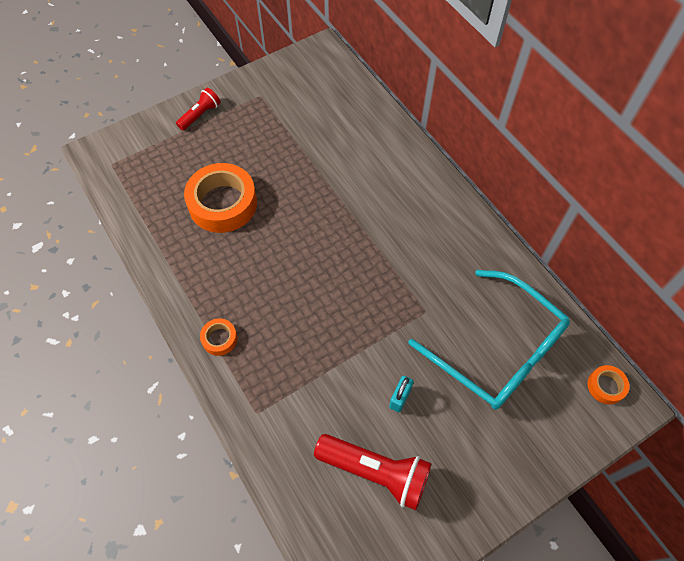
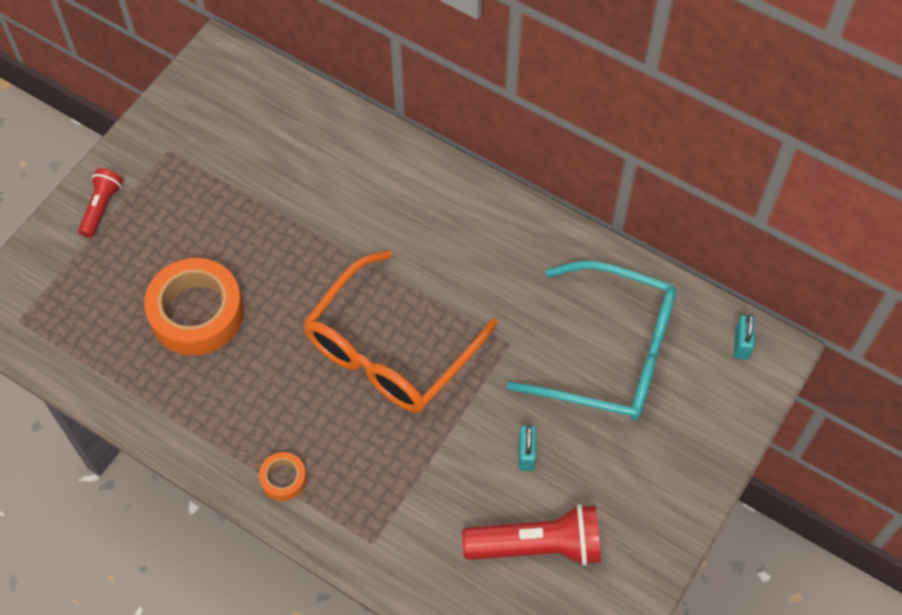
camera: 25 degrees left, 0 degrees up
(338, 280) = (390, 350): none -> orange glasses
(606, 386) = (741, 344): orange tape -> turquoise padlock

